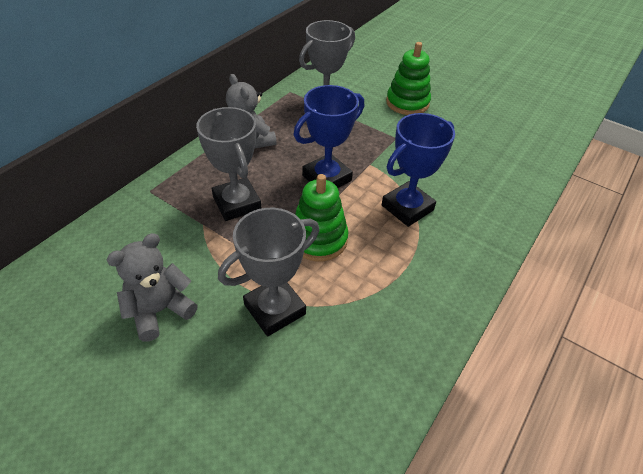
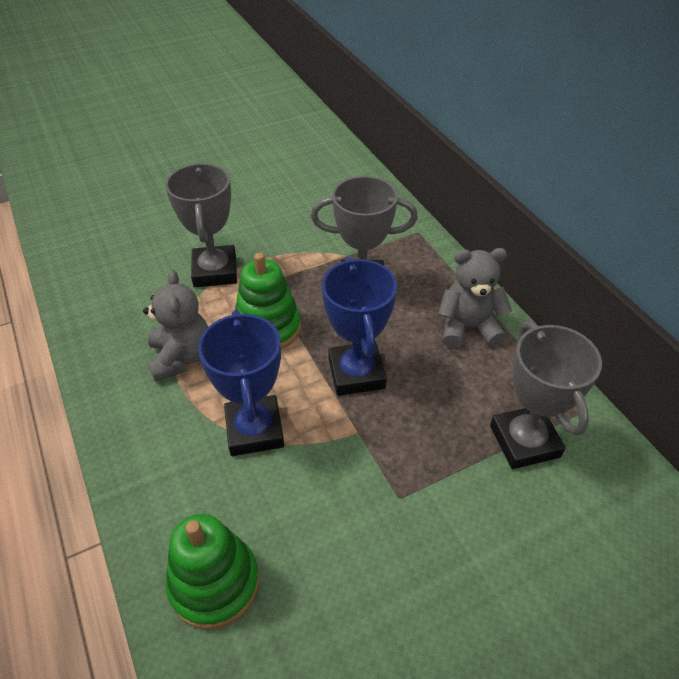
camera: 120 degrees right, 0 degrees up
(160, 310) = (268, 212): grey teddy bear -> grey teddy bear (181, 357)
(407, 103) = (491, 576): green stacking toy -> green stacking toy (214, 583)

